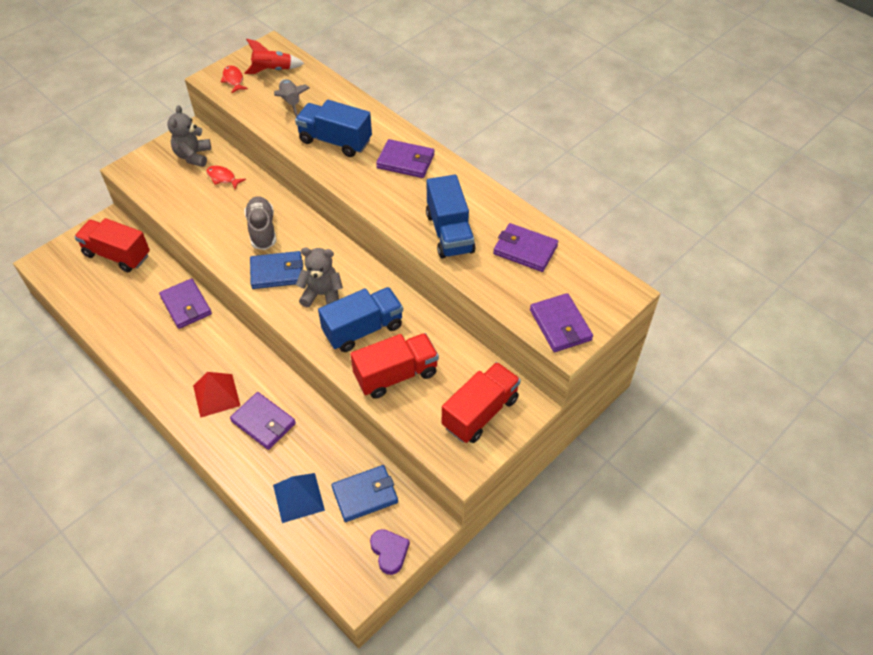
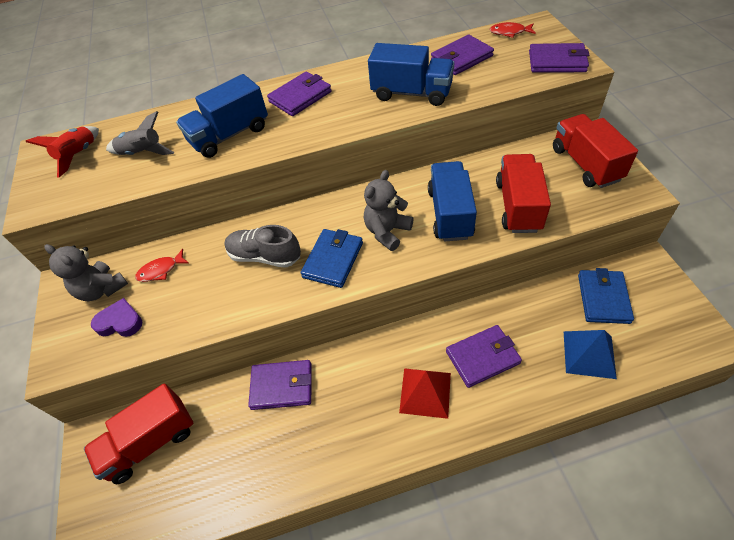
camera: 55 degrees left, 0 degrees up
(233, 80) = (56, 190): red fish -> red fish (509, 32)
(389, 552) = (673, 299): purple heart -> purple heart (120, 322)

